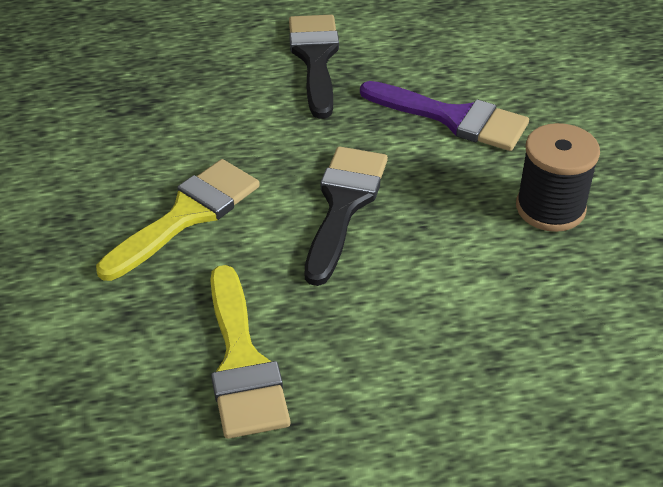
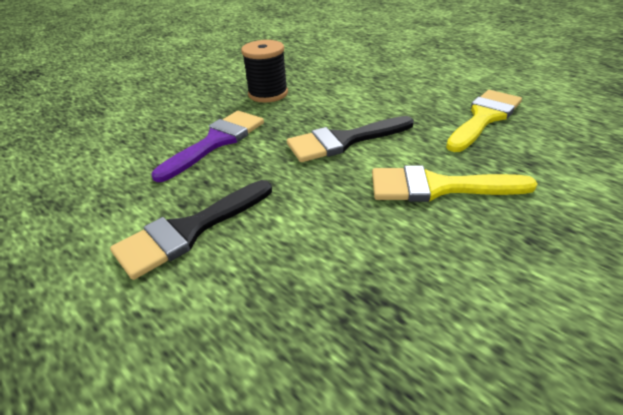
camera: 125 degrees left, 5 degrees down
(453, 118) = (216, 142): purple brush -> purple brush turned 45 degrees clockwise

